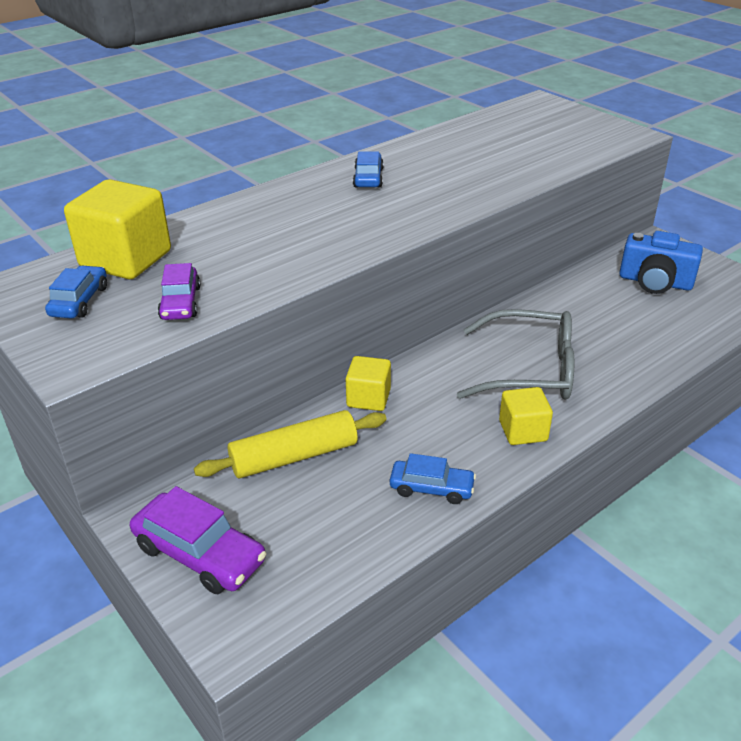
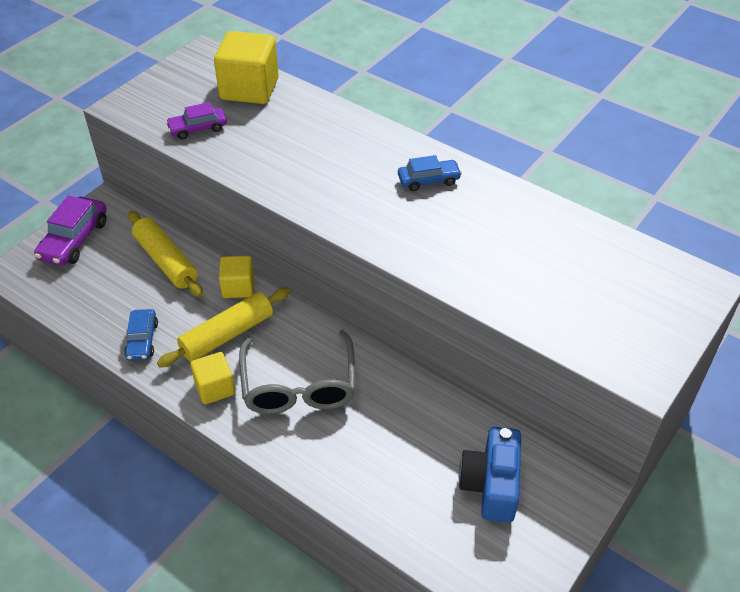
camera: 75 degrees right, 10 degrees up
(80, 301) = (192, 86): blue car -> none
(443, 414) = (227, 335): none -> yellow rolling pin

